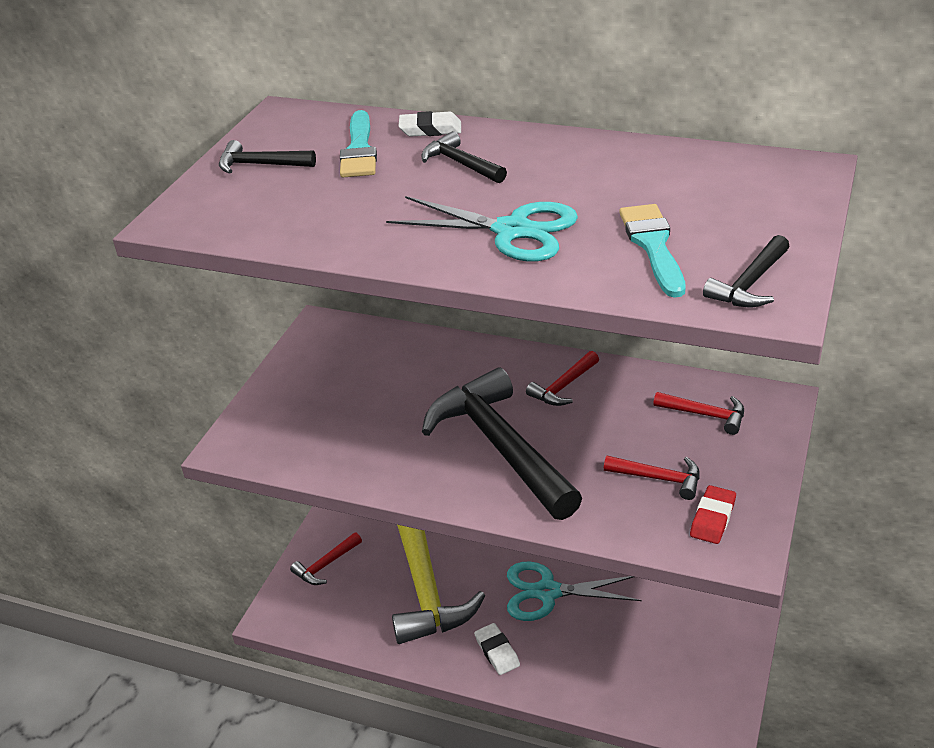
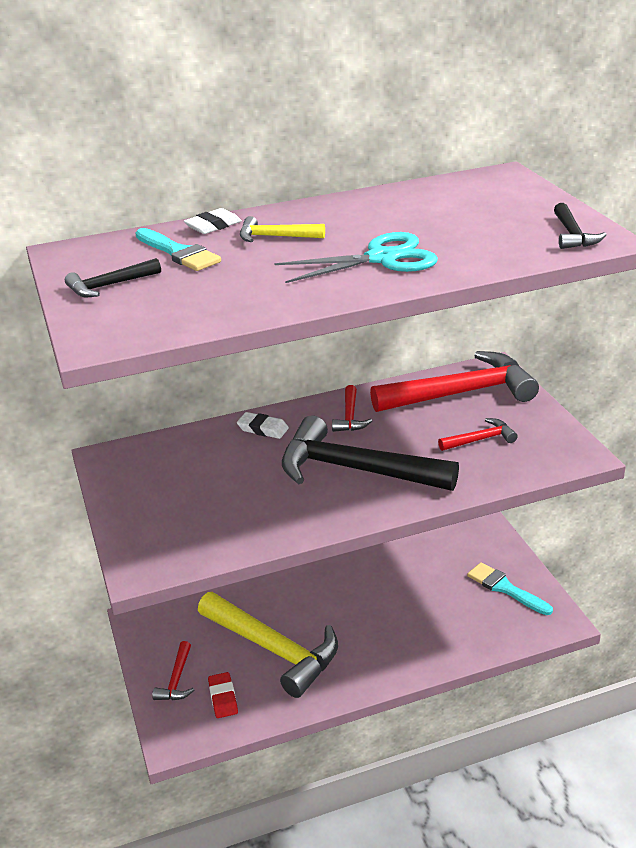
camera: 40 degrees left, 5 degrees down
(461, 164) = (275, 237): black hammer -> yellow hammer
(497, 652) = (373, 661): white eraser -> white eraser (263, 429)
(547, 592) = (366, 604): turquoise scissors -> none
(653, 246) = (485, 236): turquoise brush -> turquoise brush (505, 588)
(705, 415) = (461, 393): red hammer -> red hammer, size x2.24
(712, 518) = (539, 445): red eraser -> red eraser (223, 698)

